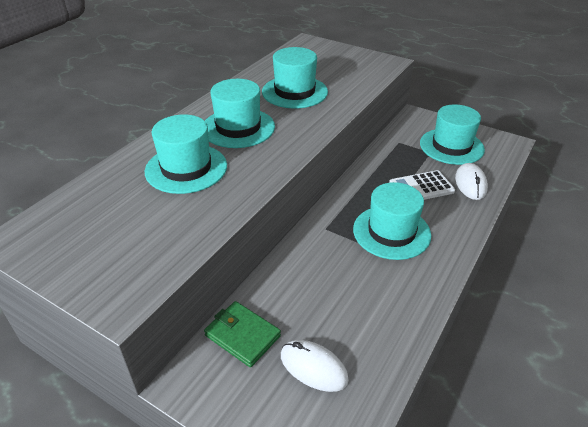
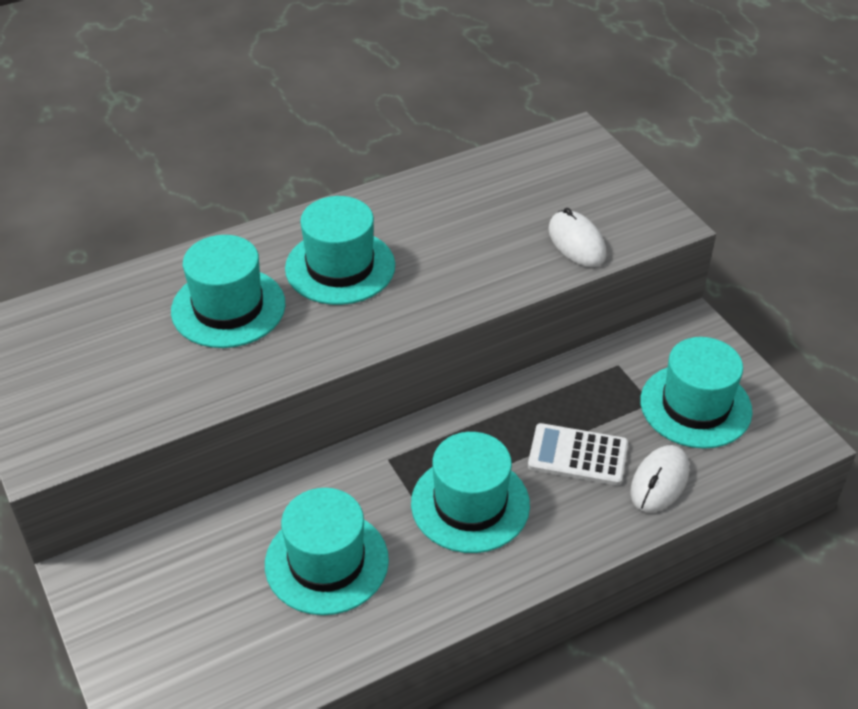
camera: 30 degrees right, 5 degrees up
(242, 336) = (180, 552): green wallet -> none
(294, 92) = (468, 231): turquoise hat -> turquoise hat (326, 562)
(313, 367) = (226, 627): white mouse -> white mouse (576, 243)

